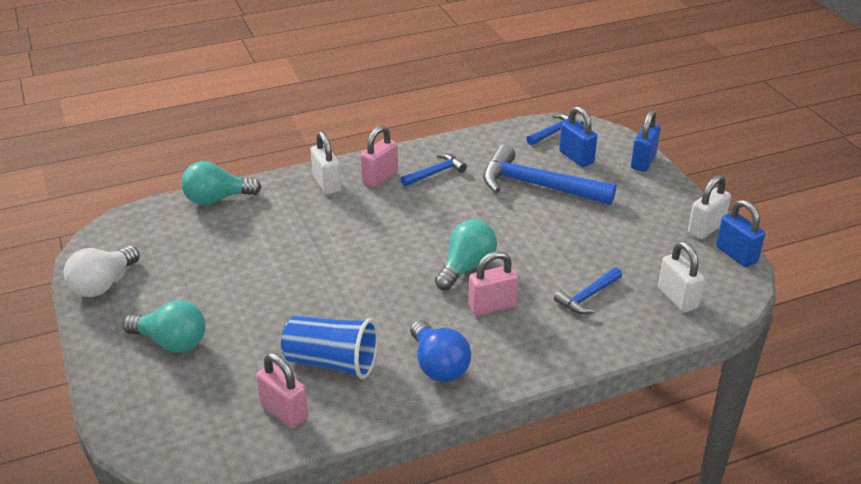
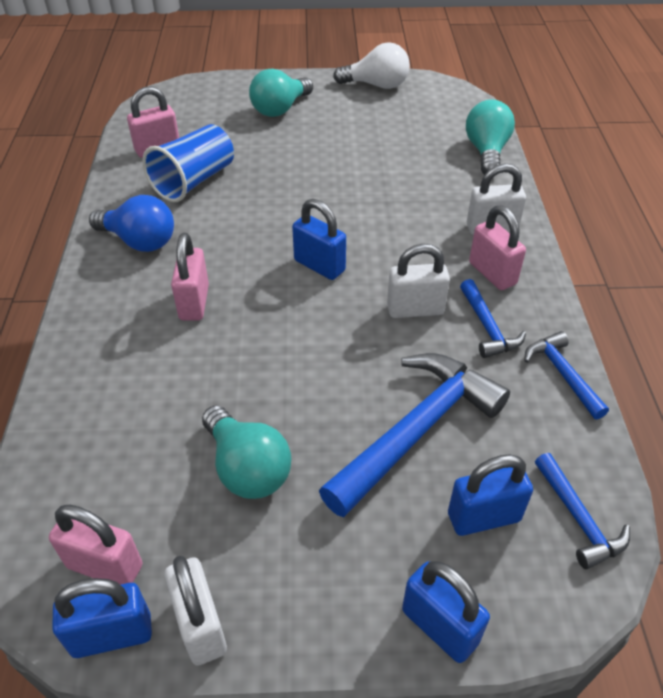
camera: 110 degrees right, 10 degrees up
(103, 284) = (376, 85): white light bulb -> white light bulb turned 135 degrees clockwise
(414, 255) = (319, 266): none -> blue padlock
(438, 365) = (139, 241): blue light bulb -> blue light bulb turned 150 degrees counterclockwise
(466, 267) = (272, 301): turquoise light bulb -> turquoise light bulb (247, 468)
(588, 296) = (151, 393): blue hammer -> blue hammer (562, 374)
(677, 298) = (81, 492): white padlock -> white padlock (415, 309)
(708, 271) = (105, 566): none -> pink padlock

